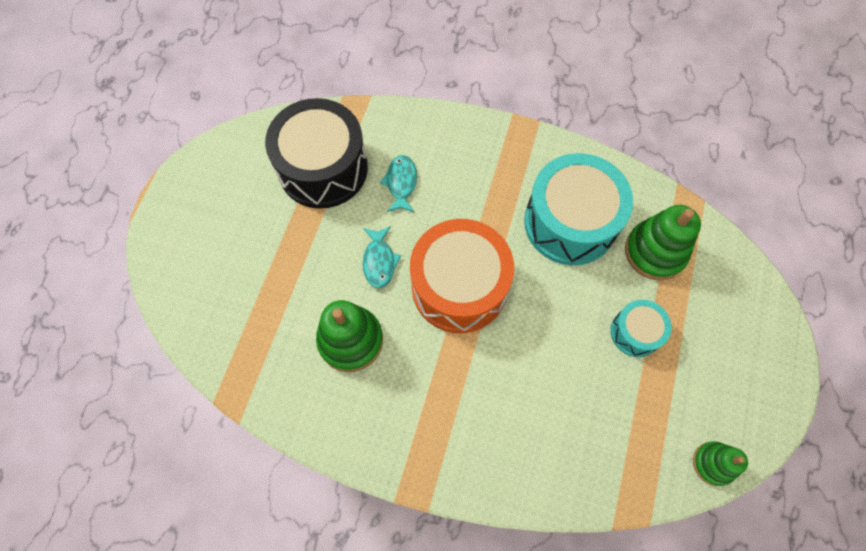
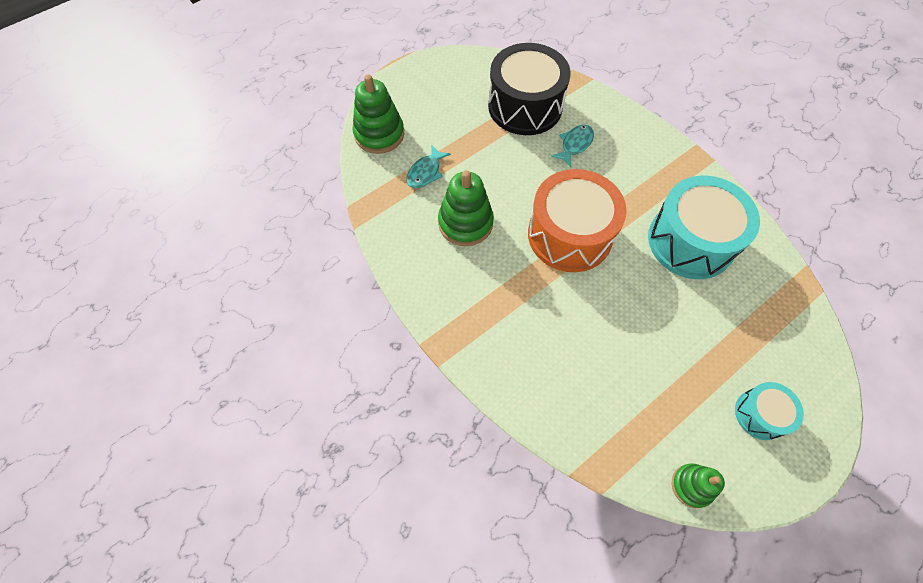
camera: 35 degrees right, 5 degrees down
(379, 261) = (522, 185): turquoise fish -> turquoise fish (425, 172)
(635, 332) = (691, 349): turquoise drum -> turquoise drum (760, 414)
(655, 252) = (750, 302): green stacking toy -> green stacking toy (379, 134)

